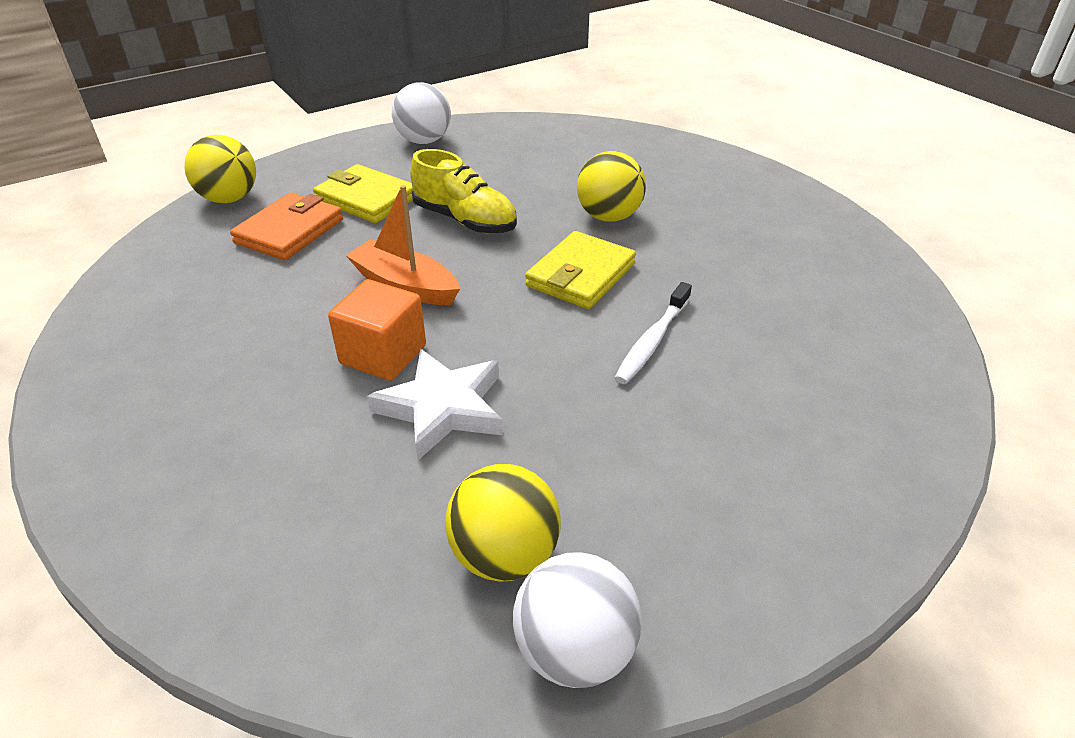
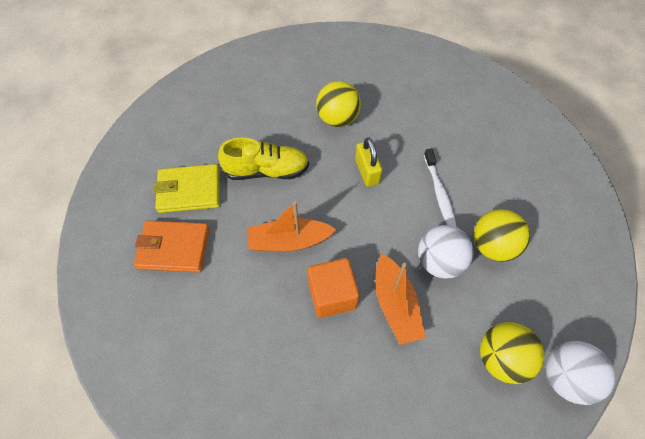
camera: 40 degrees left, 20 degrees up
(229, 199) = (98, 249): yellow ball -> yellow ball (492, 246)
(289, 231) = (174, 248): orange wallet -> orange wallet turned 75 degrees counterclockwise
(424, 141) = (166, 118): white ball -> white ball (439, 262)
(442, 408) = (395, 304): white star -> orange boat
(581, 275) = (367, 171): yellow wallet -> yellow padlock

